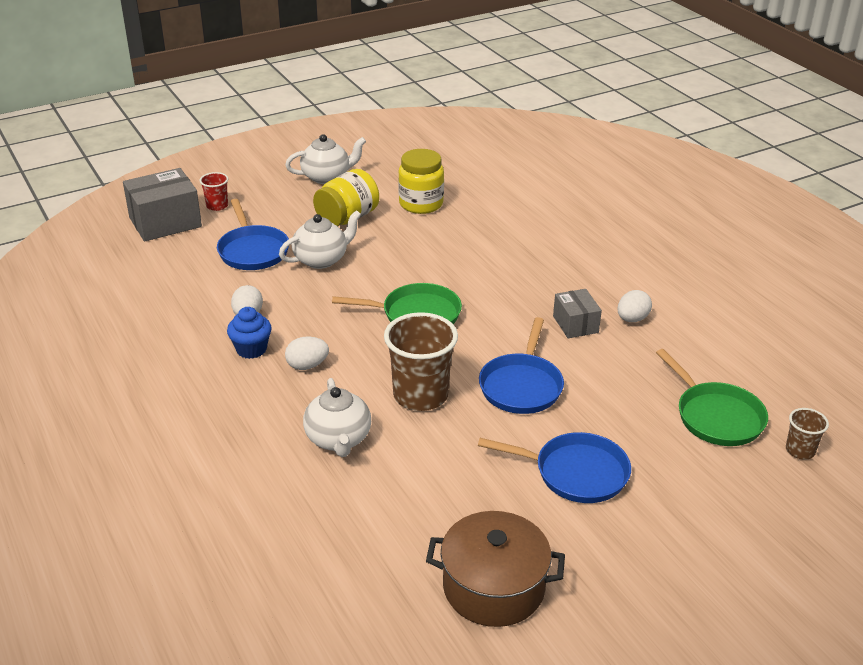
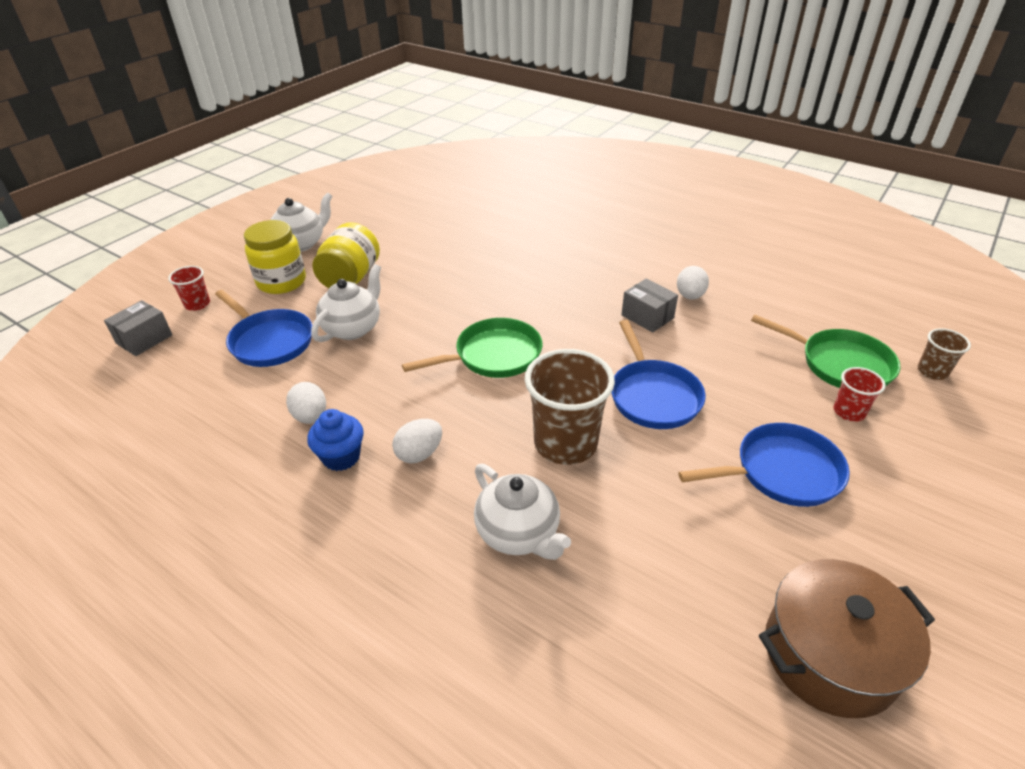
camera: 25 degrees left, 5 degrees up
(165, 222) = (144, 339): grey box -> grey box, size x0.58
(421, 204) = (415, 245): yellow jar -> yellow jar (281, 282)
(681, 453) = (849, 412): none -> red cup

